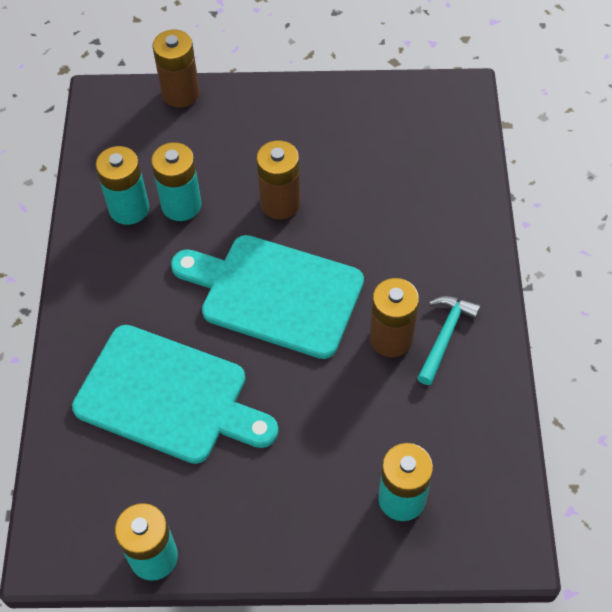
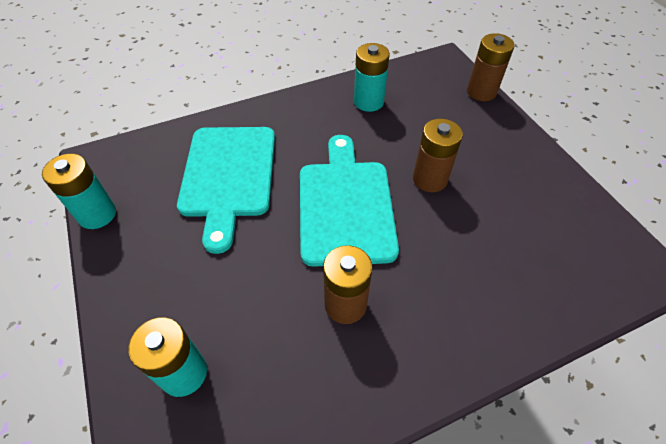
camera: 65 degrees right, 5 degrees down
(181, 205) = (389, 125): turquoise battery -> none
(444, 336) = (370, 351): turquoise hammer -> none

